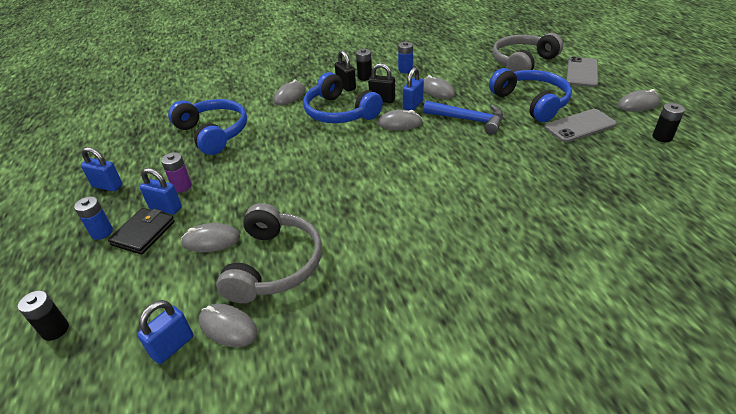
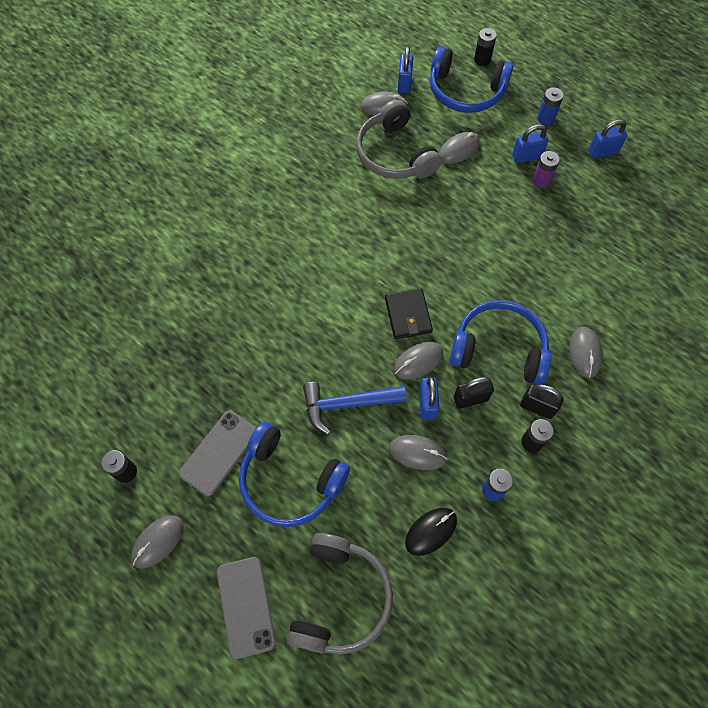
camera: 145 degrees right, 25 degrees up
(143, 233) = (515, 131): black wallet -> black wallet (408, 315)
(213, 133) = (594, 252): blue headphones -> blue headphones (465, 91)
(454, 67) = (431, 531): none -> black mouse

